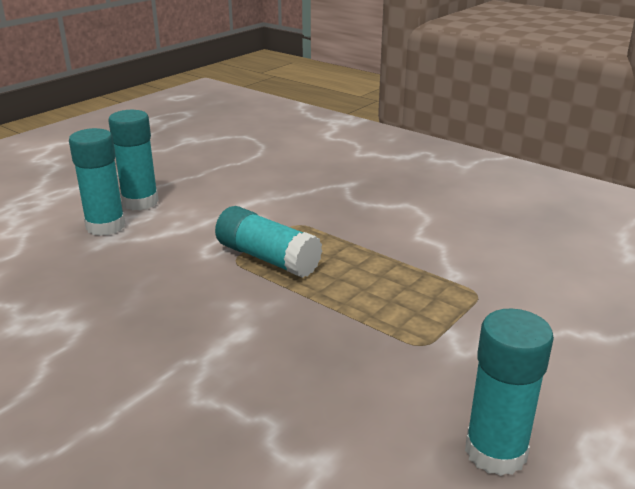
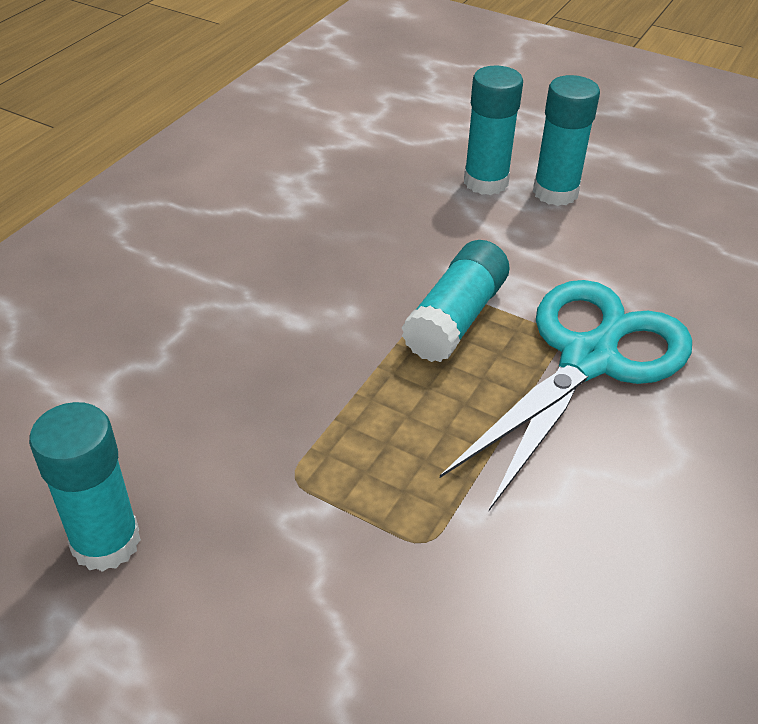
camera: 80 degrees right, 15 degrees up
(324, 217) = (588, 359): none -> turquoise scissors

